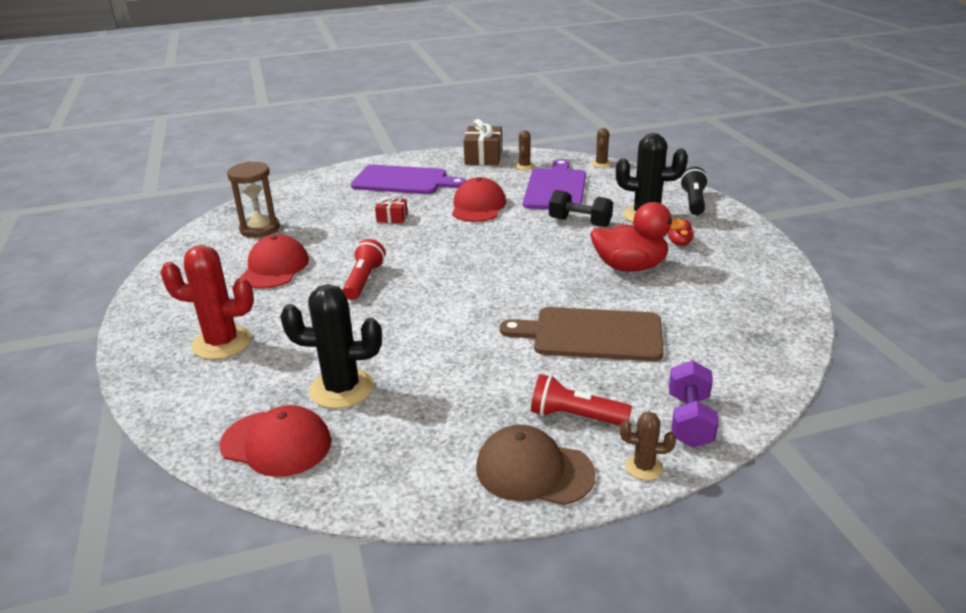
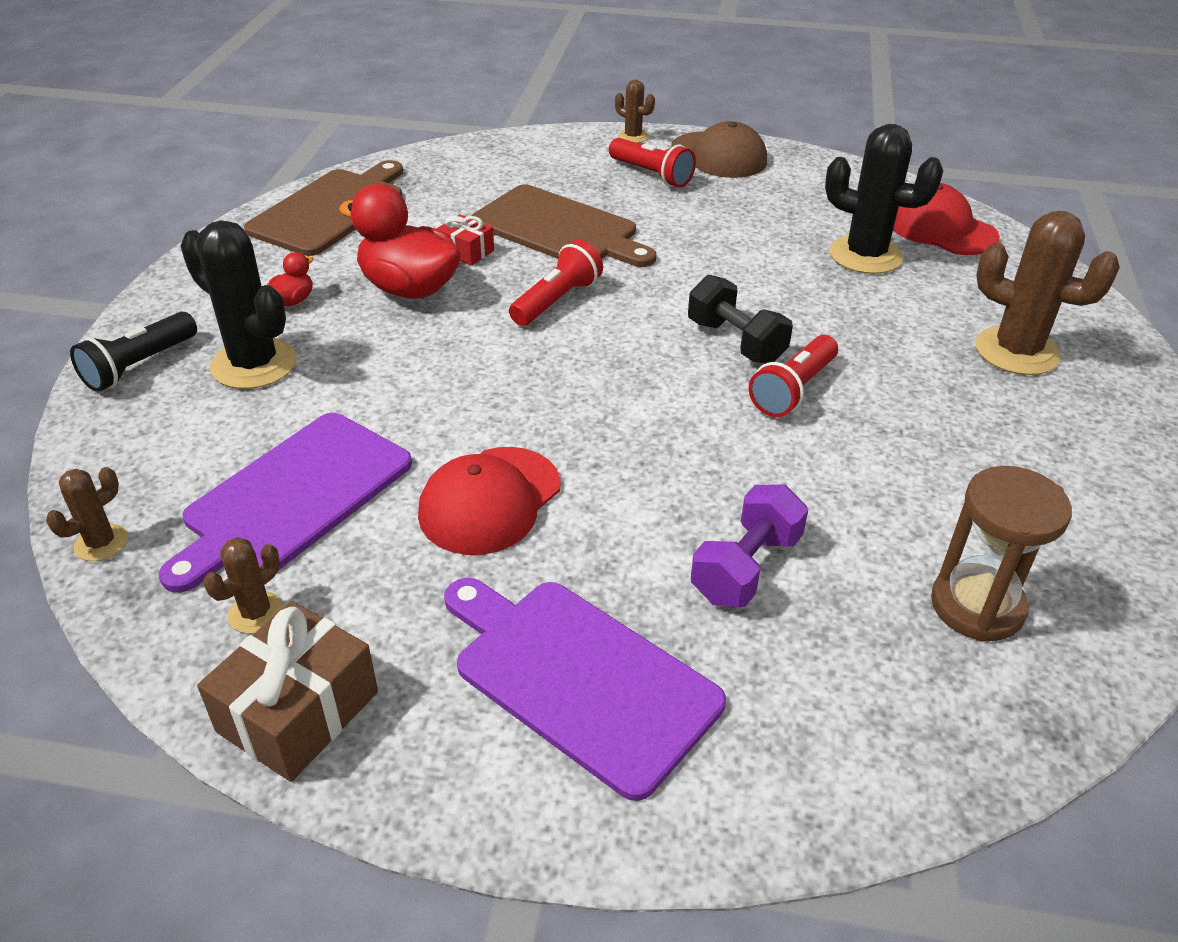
camera: 155 degrees left, 10 degrees up
(222, 343) = (1016, 351): red cactus -> brown cactus
(275, 268) = (942, 470): red cap -> none
(392, 218) = (679, 531): red gift -> red gift (466, 251)
(537, 286) = (556, 300): none -> red flashlight
(580, 222) = (368, 388): black dumbbell -> black dumbbell (735, 342)
(689, 420) = (561, 149): purple dumbbell -> purple dumbbell (746, 567)
(761, 297) = (330, 210): none -> brown cutting board

